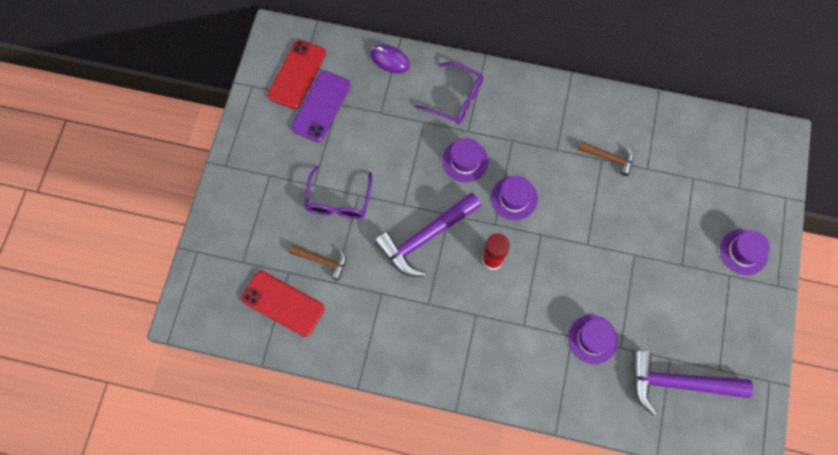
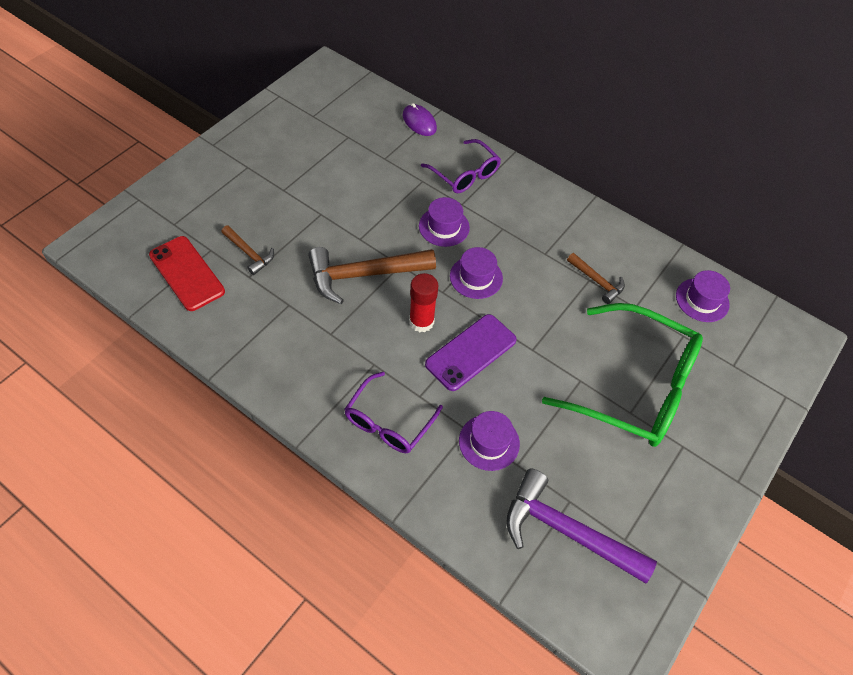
camera: 20 degrees right, 15 degrees down
(297, 74) = (325, 102): red phone -> none
(321, 106) = (331, 133): purple phone -> purple phone (471, 352)
(338, 201) = (298, 211): purple glasses -> purple glasses (388, 422)
(425, 237) = (364, 275): purple hammer -> brown hammer
(676, 241) = (635, 387): none -> green glasses
(743, 252) = (710, 429): purple hat -> purple hat (702, 300)

